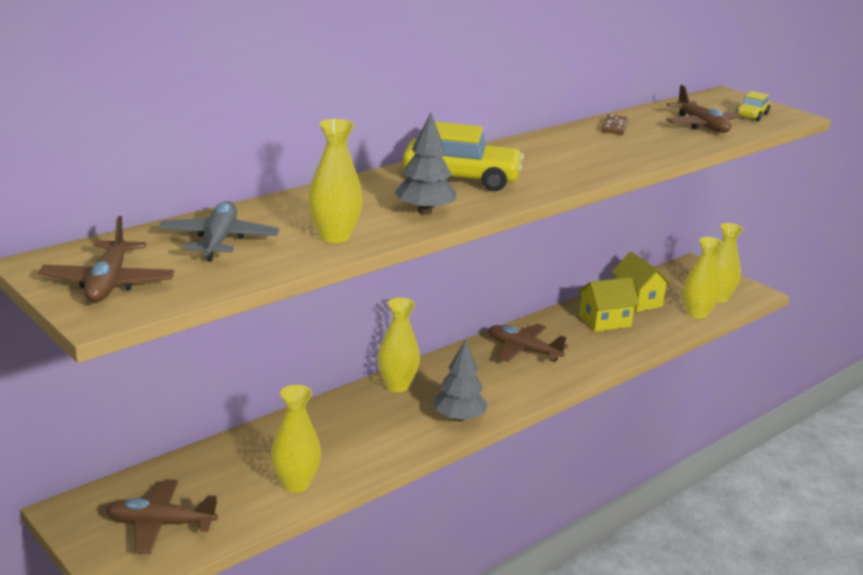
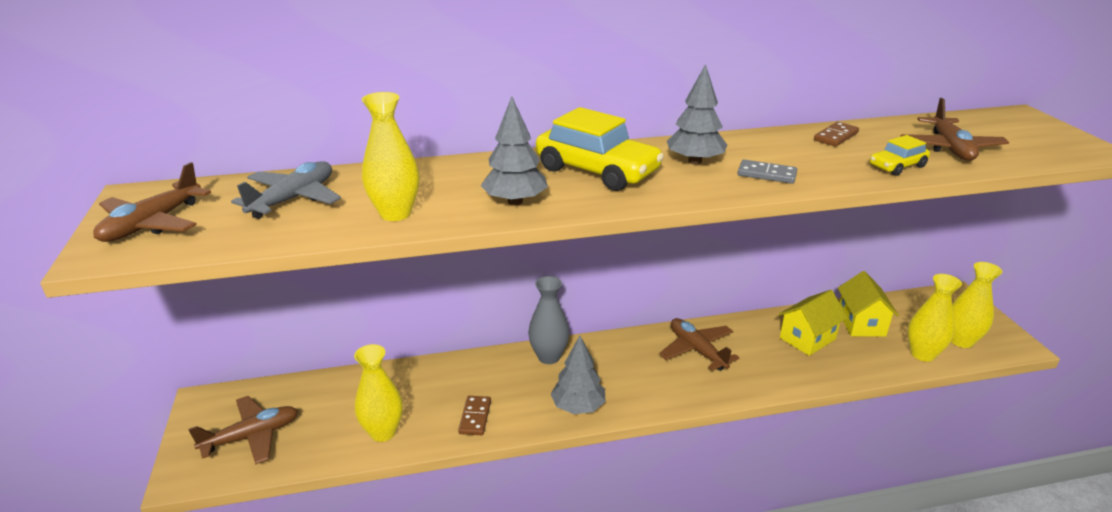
camera: 30 degrees right, 5 degrees up
(160, 524) = (252, 436): brown plane -> brown plane turned 120 degrees clockwise
(373, 449) = (475, 417): none -> brown domino
(397, 385) = (549, 357): yellow vase -> grey vase
(530, 160) = (694, 161): none -> grey tree
(594, 162) = (766, 174): none -> grey domino
(604, 321) = (807, 338): yellow house -> yellow house turned 45 degrees counterclockwise
(751, 115) = (1033, 144): yellow car -> yellow car (897, 166)

